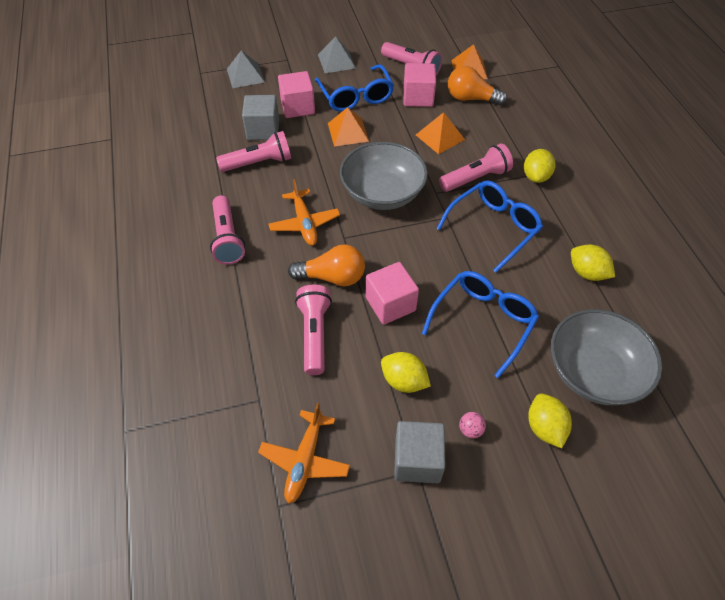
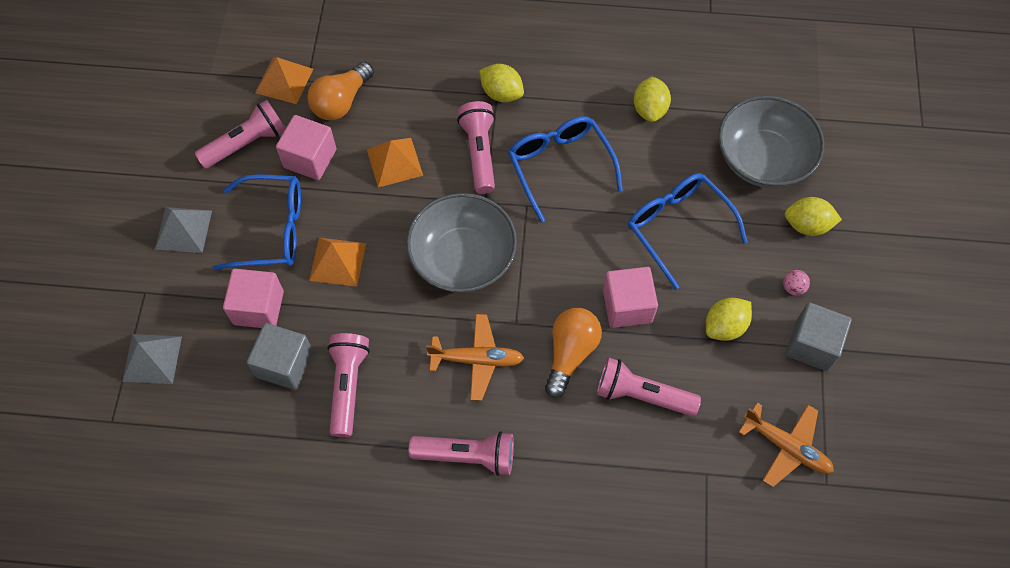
camera: 70 degrees left, 10 degrees up
(587, 273) = (649, 109): yellow lemon -> yellow lemon turned 60 degrees counterclockwise

